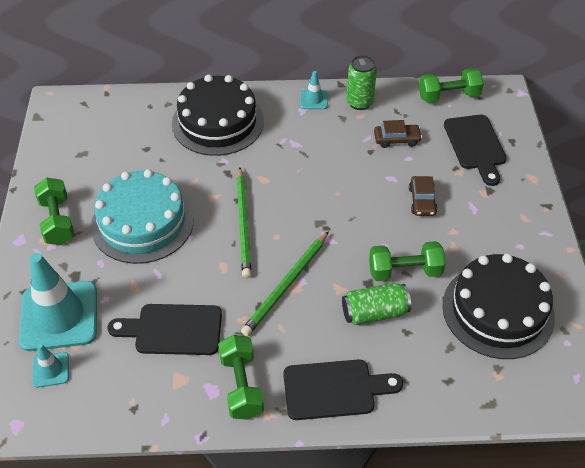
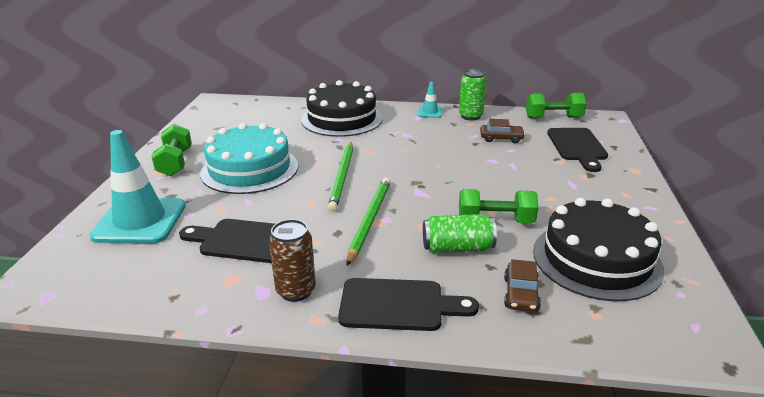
camera: 10 degrees right, 20 degrees down
(51, 370) = (108, 258): turquoise traffic cone -> none
(241, 385) = (296, 291): green dumbbell -> brown can
(286, 285) = (370, 220): green pencil -> green pencil turned 150 degrees clockwise
(422, 201) = (520, 176): brown car -> brown car (521, 294)

